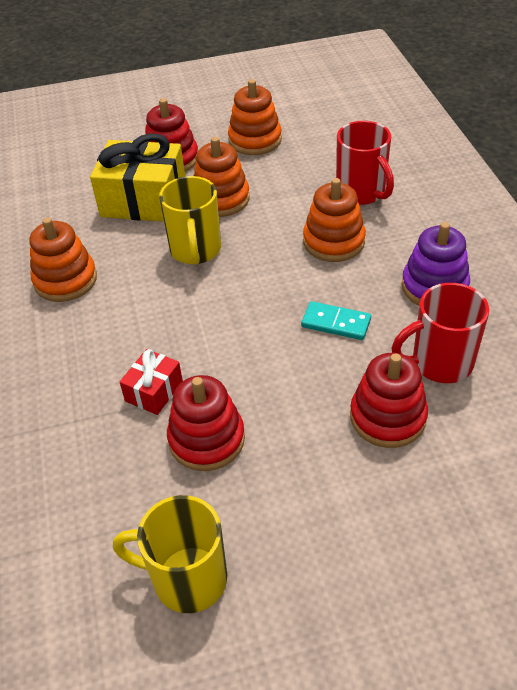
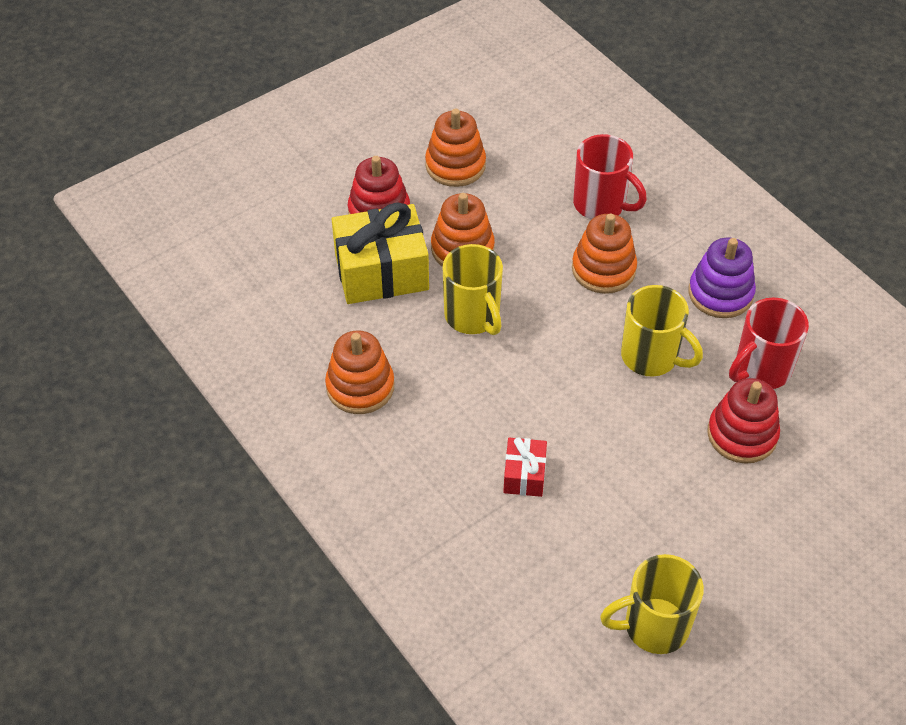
camera: 25 degrees left, 5 degrees up
(206, 439) = (599, 504): red stacking toy -> none
(336, 323) = (651, 357): turquoise domino -> yellow mug

